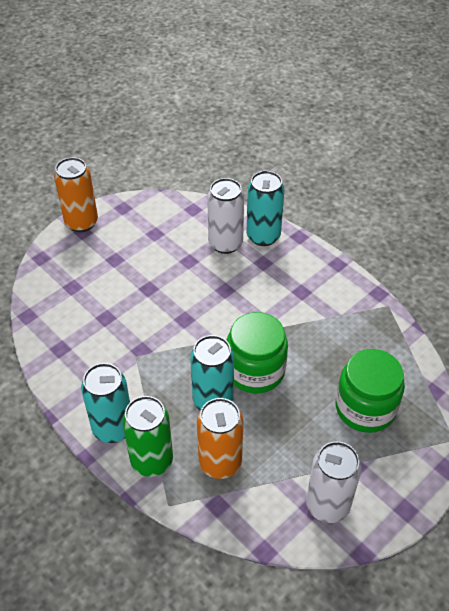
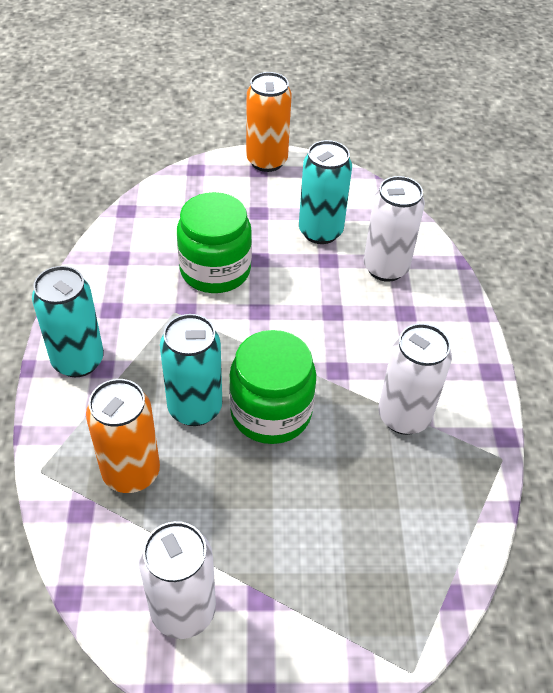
camera: 40 degrees right, 0 degrees up
(152, 461) = (75, 417): green can -> none
(263, 236) = (436, 287): turquoise can -> turquoise can (320, 232)
(322, 320) = (404, 416): none -> white can
(365, 408) = (344, 546): green jar -> green jar (215, 270)

